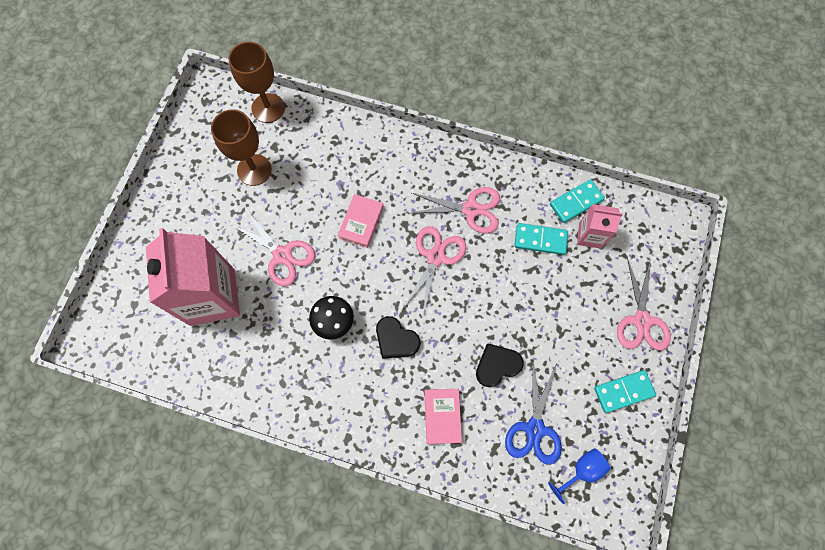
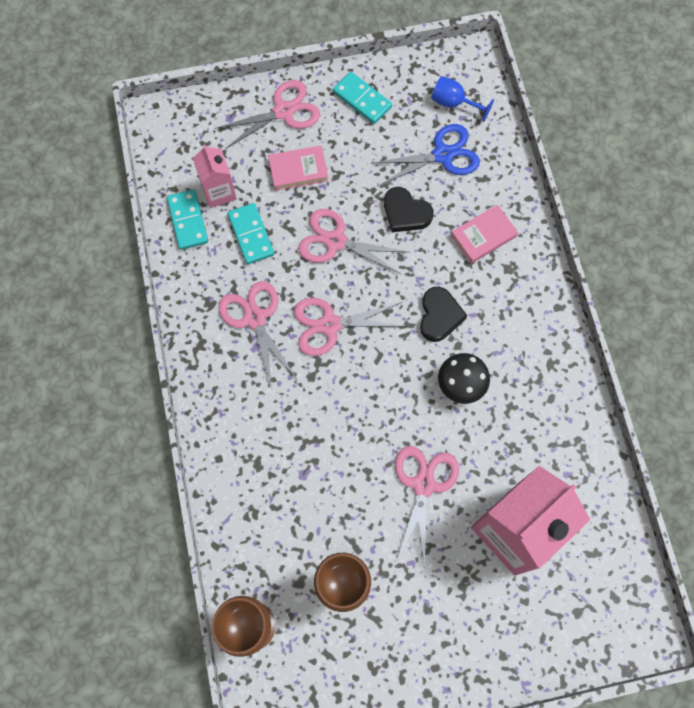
camera: 120 degrees left, 0 degrees up
(361, 222) = (336, 423): pink book -> pink book (298, 170)
(501, 298) = (335, 241): none -> pink scissors
(576, 202) = (187, 221): turquoise domino -> turquoise domino turned 45 degrees clockwise

